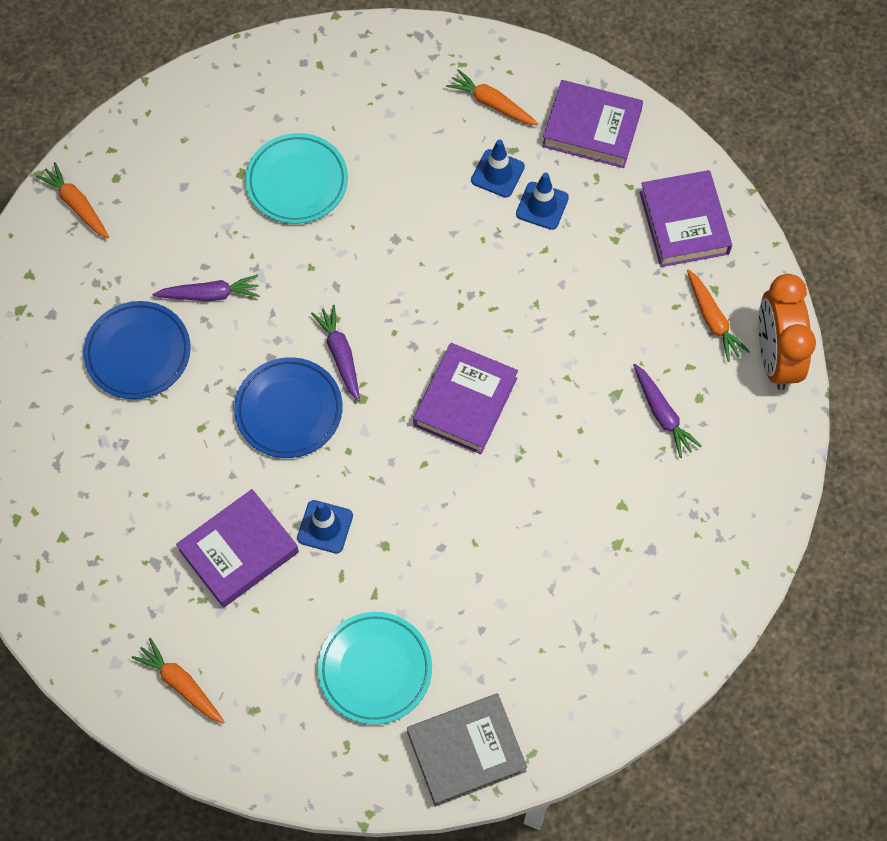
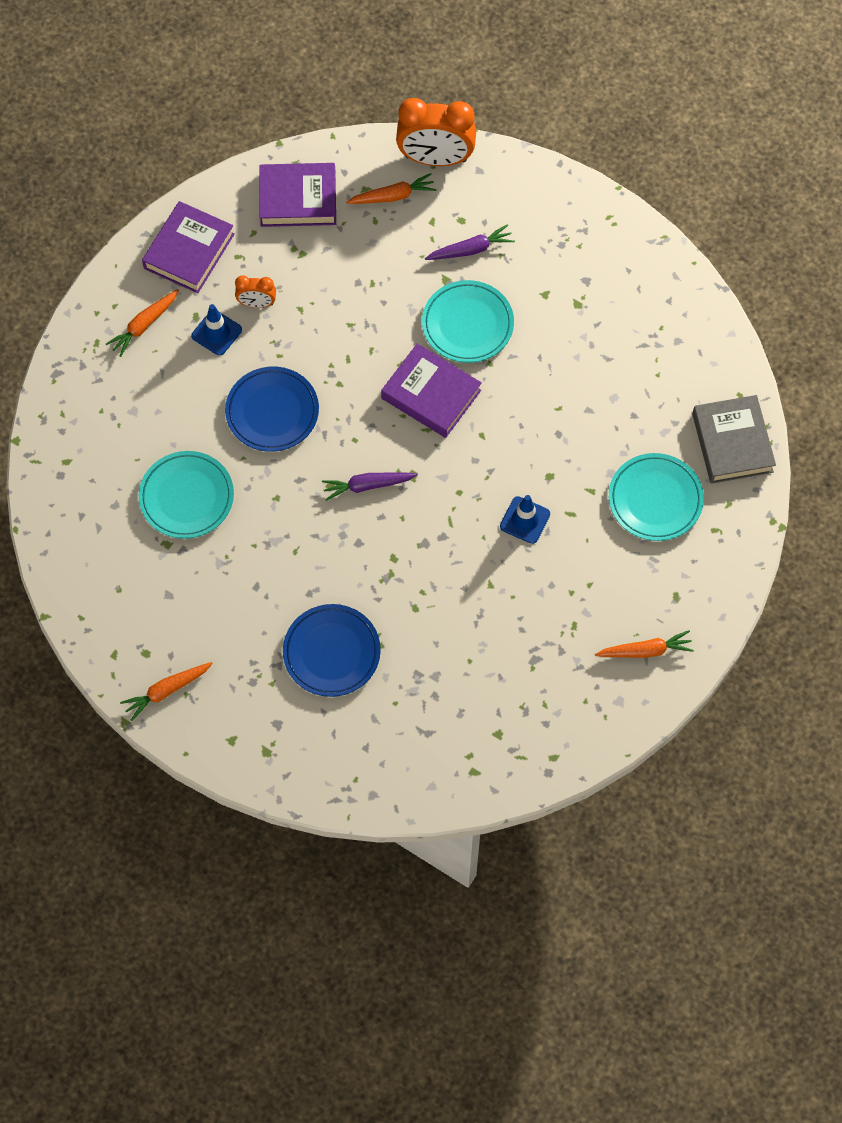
camera: 80 degrees left, 0 degrees up
(181, 684) = (645, 650): orange carrot -> orange carrot turned 150 degrees counterclockwise
(210, 294) = (285, 585): purple carrot -> none
(239, 551) = (535, 591): purple book -> none
(289, 410) = (412, 534): blue plate -> blue plate (272, 412)
(542, 206) = (257, 303): blue traffic cone -> orange clock
(563, 426) = (467, 324): none -> turquoise plate

